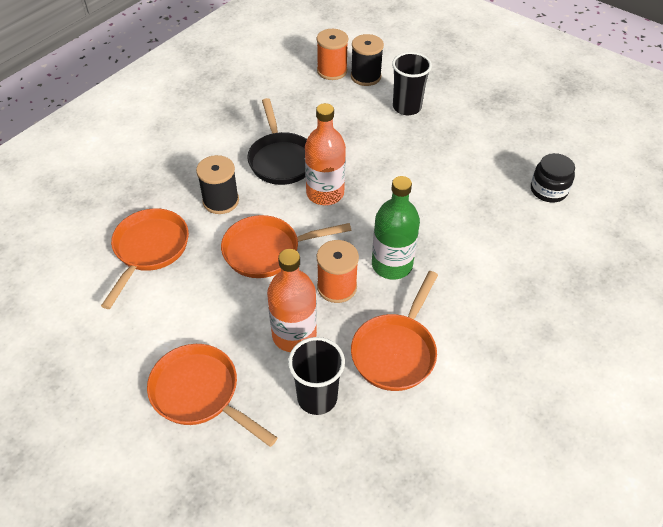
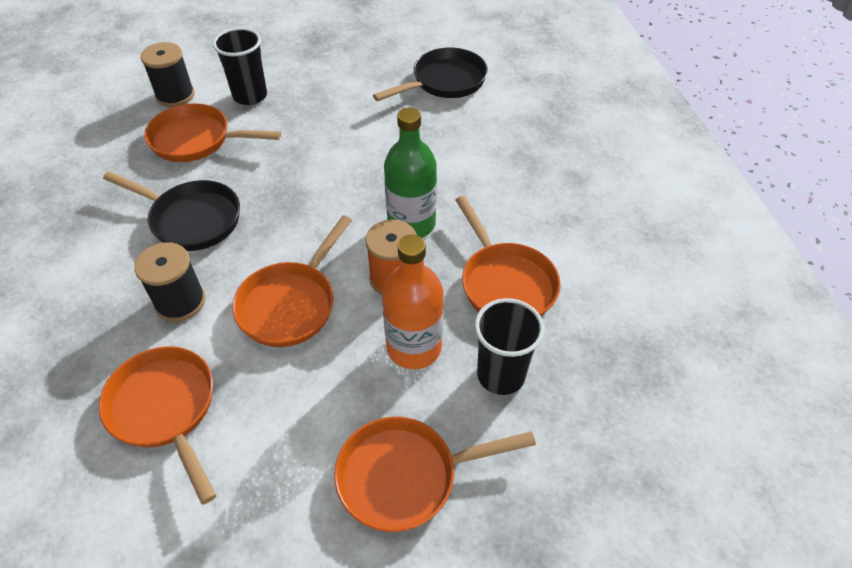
camera: 50 degrees left, 0 degrees up
(325, 193) = (275, 215): orange bottle -> none
(332, 71) = (133, 111): orange spool -> none
(342, 114) = (196, 140): none -> orange pan
(548, 190) = (445, 82): black jar -> black pan

